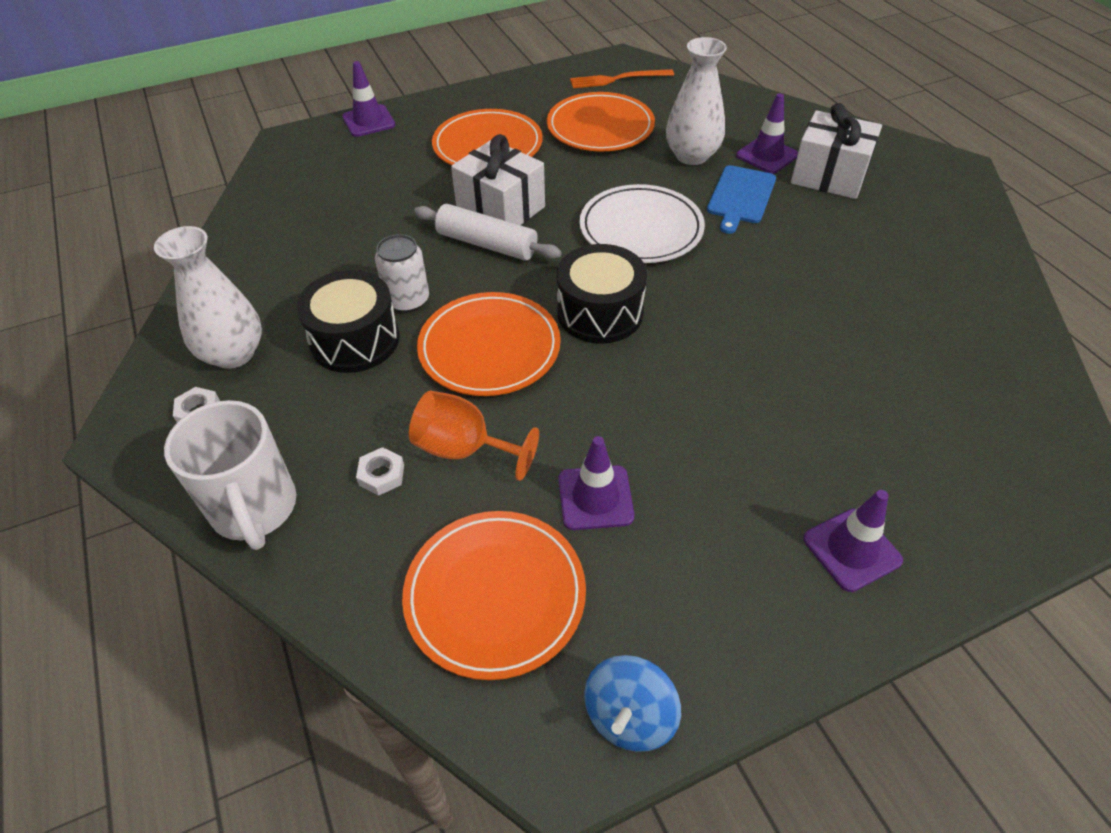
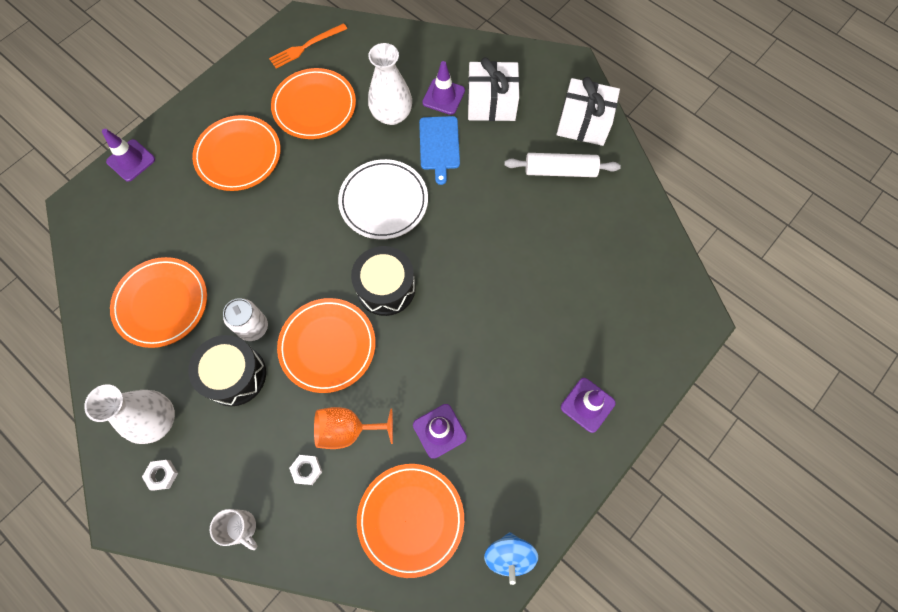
camera: 25 degrees left, 20 degrees up
(255, 509) = (242, 527): white mug -> white mug, size x0.57
(317, 246) = (161, 303): none -> orange plate
(487, 244) = (284, 255): white rolling pin -> white rolling pin (560, 170)
(501, 208) = (278, 217): white gift -> white gift (583, 123)

